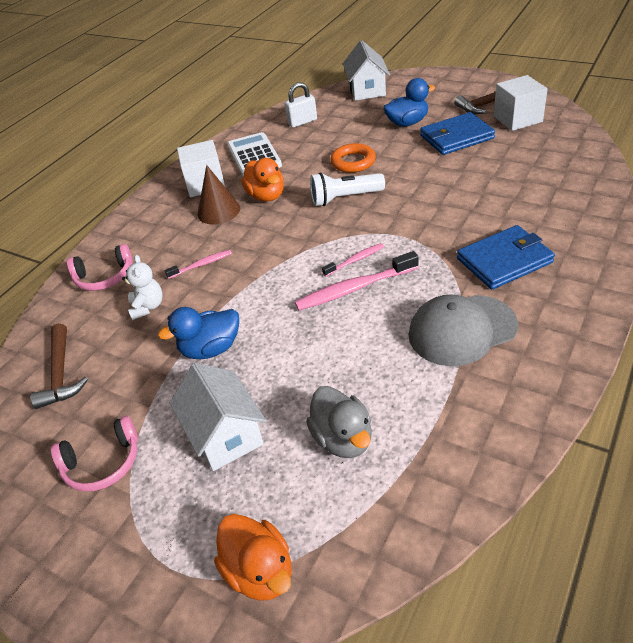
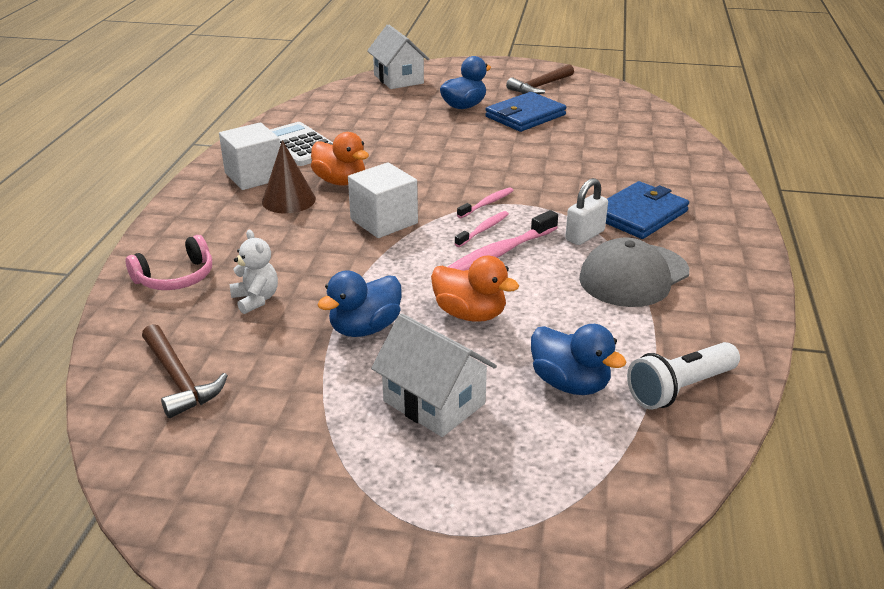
camera: 25 degrees left, 10 degrees down
(103, 463) = (297, 455): pink headphones -> none
(201, 265) = (300, 252): pink toothbrush -> pink toothbrush (487, 203)
(260, 571) = (554, 513): orange duck -> orange duck (470, 314)
(302, 122) = (340, 111): white padlock -> white padlock (584, 235)
(343, 439) = (570, 384): grey duck -> blue duck
(345, 198) = (436, 176): white flashlight -> white flashlight (680, 389)
(353, 162) = (424, 144): orange ring -> none
(517, 119) = (579, 97): white cube -> white cube (384, 221)

